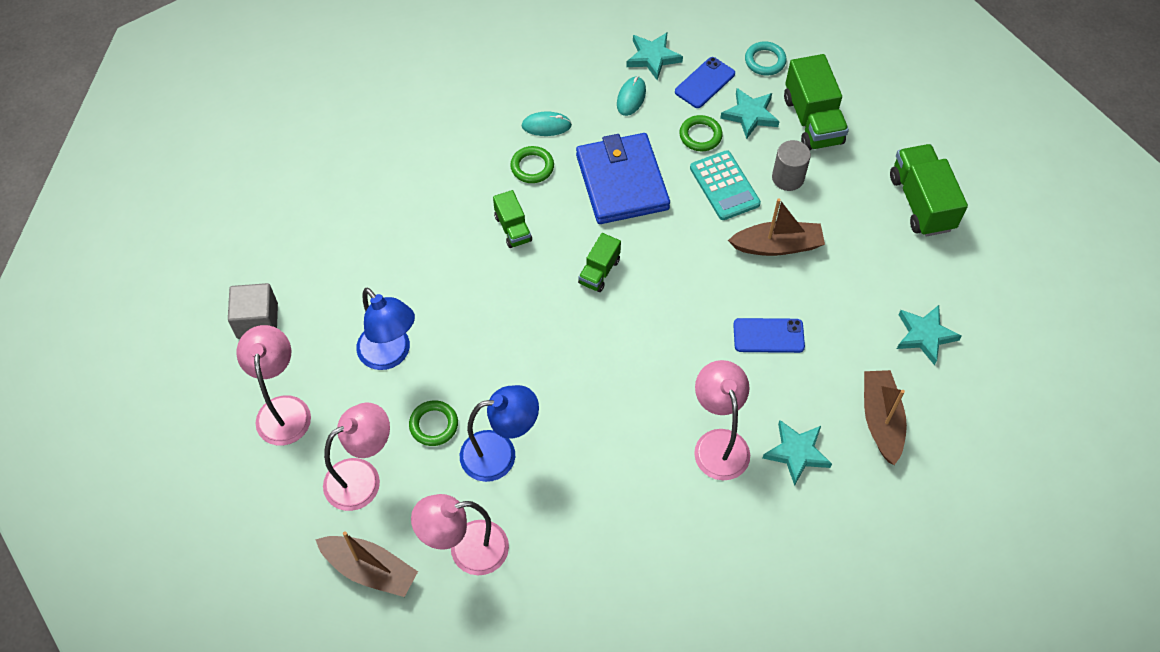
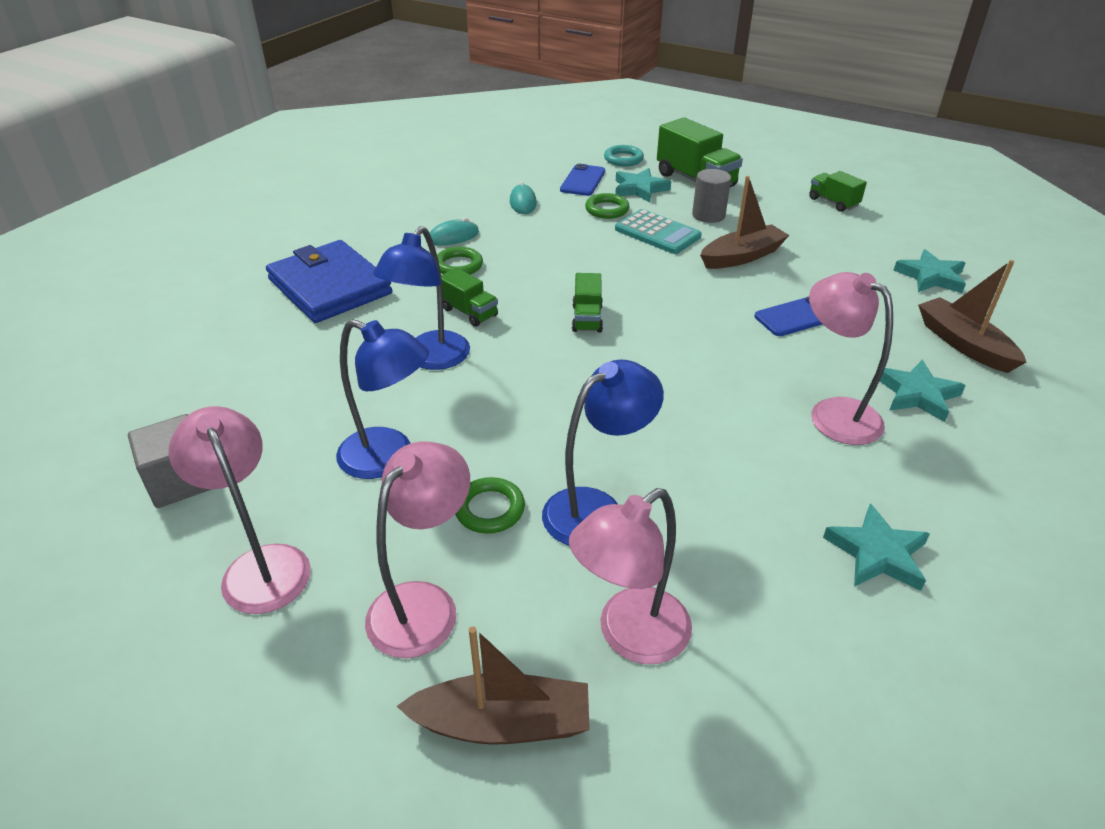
camera: 25 degrees left, 20 degrees down
(460, 270) = (430, 359): none -> blue lamp
(622, 182) = (558, 254): blue wallet -> blue wallet (330, 287)
(653, 57) = (523, 177): turquoise star -> turquoise star (877, 553)
(921, 202) = (833, 202): green truck -> green truck, size x0.57

